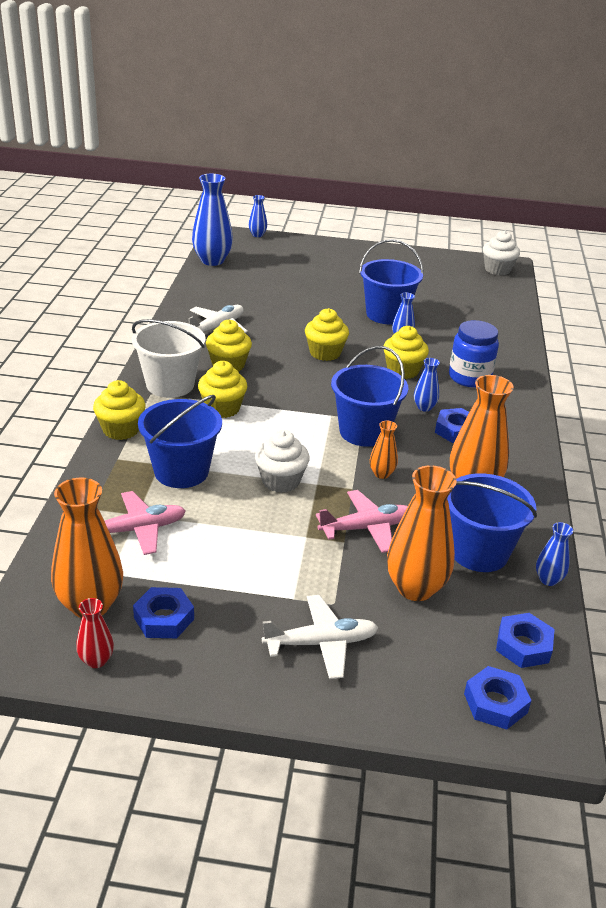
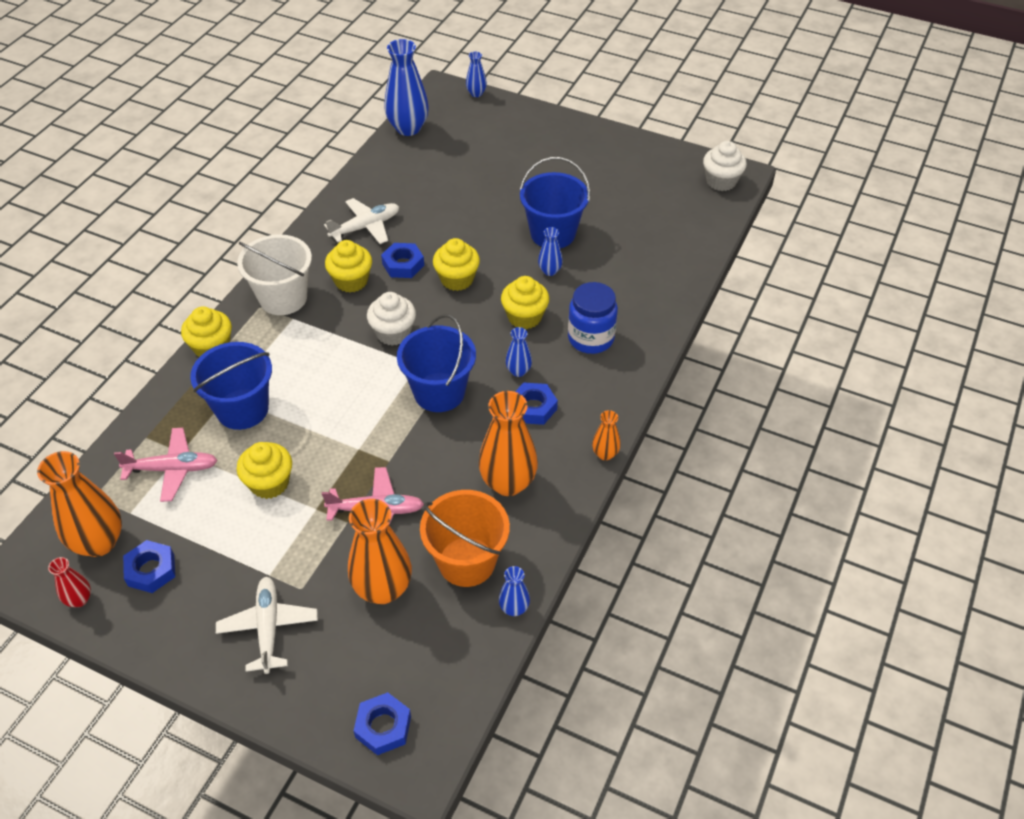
camera: 20 degrees right, 15 degrees up
(222, 408) = (317, 337): yellow cupcake -> yellow cupcake (269, 483)
(281, 481) = (326, 438): white cupcake -> white cupcake (393, 333)
(321, 643) = (268, 627): white plane -> white plane turned 105 degrees counterclockwise
(381, 474) = (427, 448): orange vase -> orange vase (605, 454)
(479, 552) = (466, 561): blue bucket -> orange bucket
(523, 646) = (444, 675): blue nut -> blue nut (403, 264)

